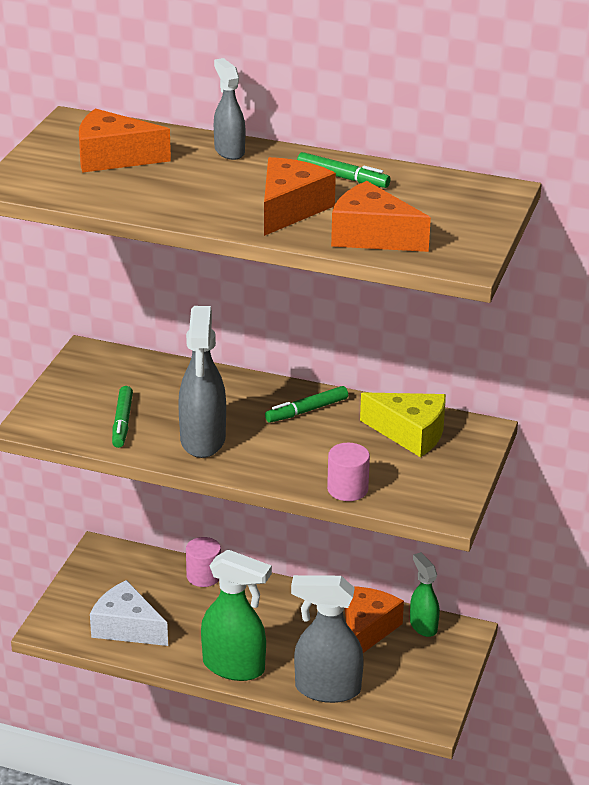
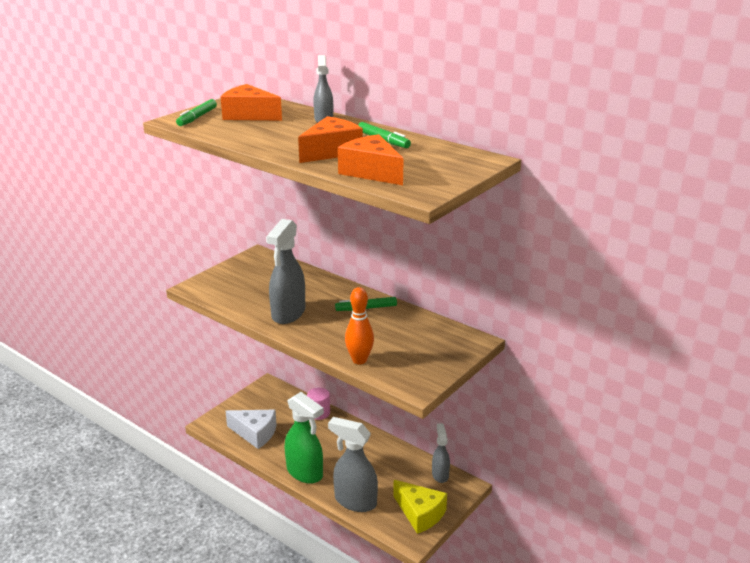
camera: 20 degrees right, 5 degrees down
(122, 422) = (247, 295): green marker -> green marker (197, 117)
(126, 627) = (255, 433): white cheese -> white cheese turned 150 degrees clockwise
(347, 489) = (359, 360): pink cylinder -> orange bowling pin
(366, 630) = (401, 469): orange cheese -> none
(410, 433) = (425, 334): yellow cheese -> yellow cheese (420, 513)
(423, 626) = (440, 474): green spray bottle -> grey spray bottle

